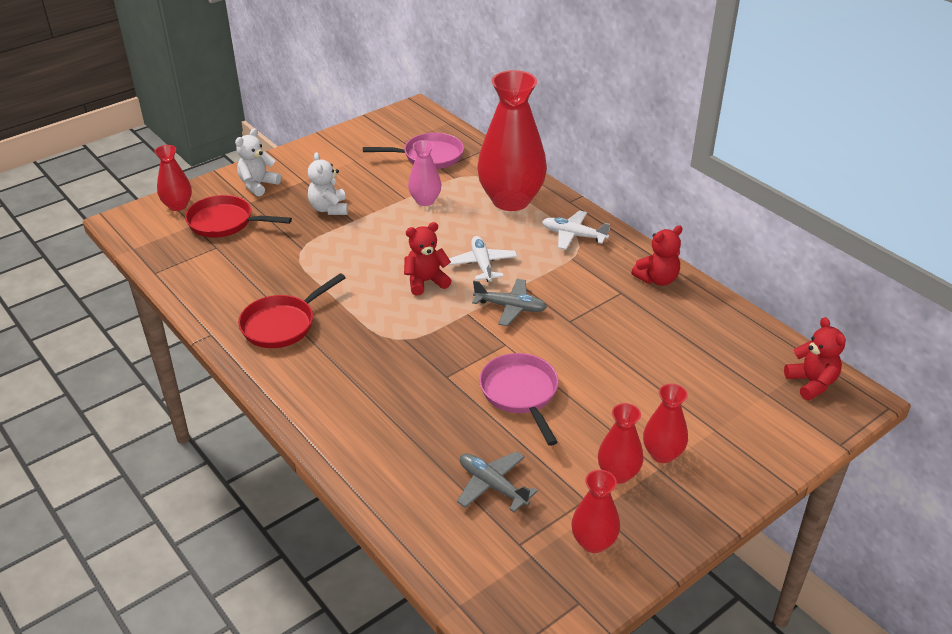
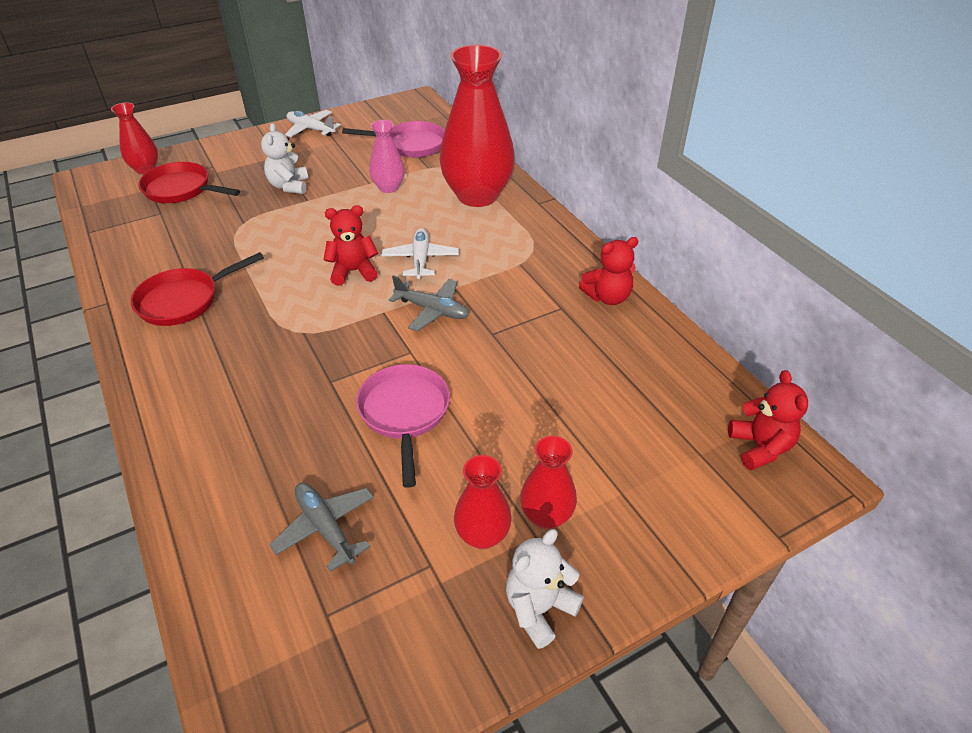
camera: 10 degrees right, 5 degrees up
(258, 185) = (231, 157): white teddy bear -> white teddy bear (539, 608)
(573, 235) = (530, 239): white plane -> white plane (310, 129)
(593, 542) = (419, 628): red vase -> none

